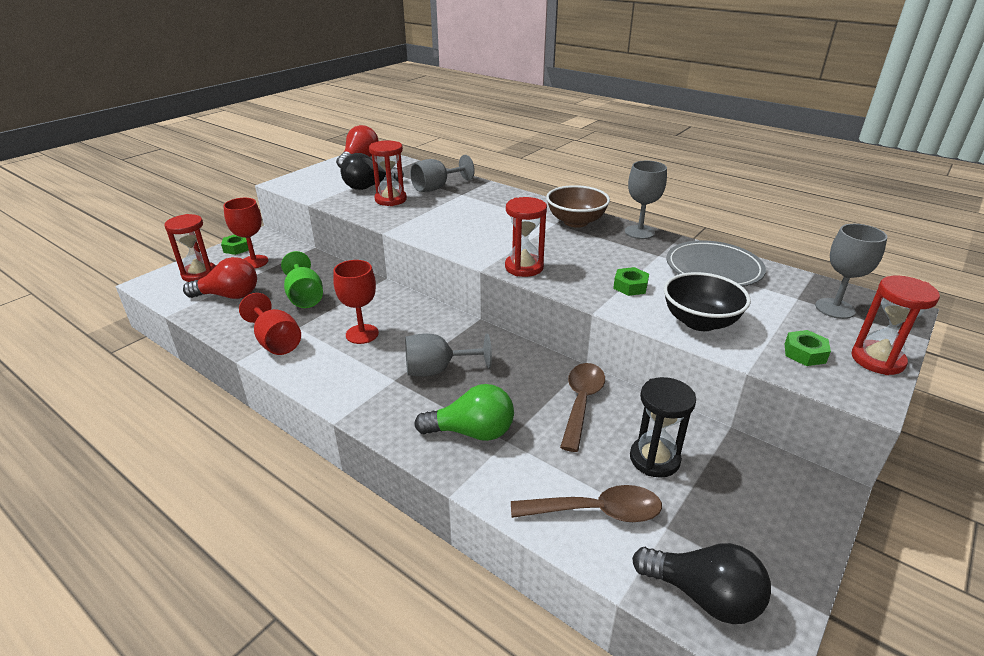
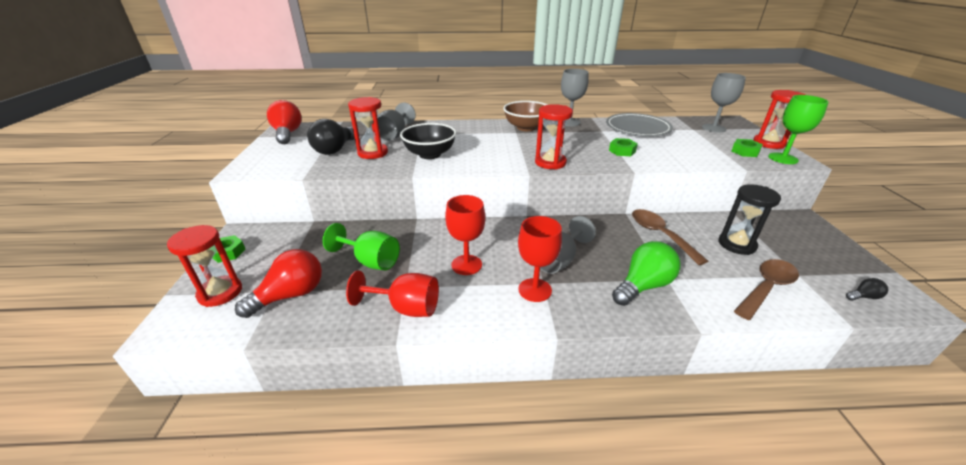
camera: 40 degrees left, 0 degrees up
(254, 262) = (269, 256): red goblet -> red goblet (535, 290)
(699, 322) = (684, 155): black bowl -> black bowl (430, 154)
(703, 596) = (863, 297): black light bulb -> black light bulb, size x0.44
(846, 385) = (783, 158): none -> green goblet

